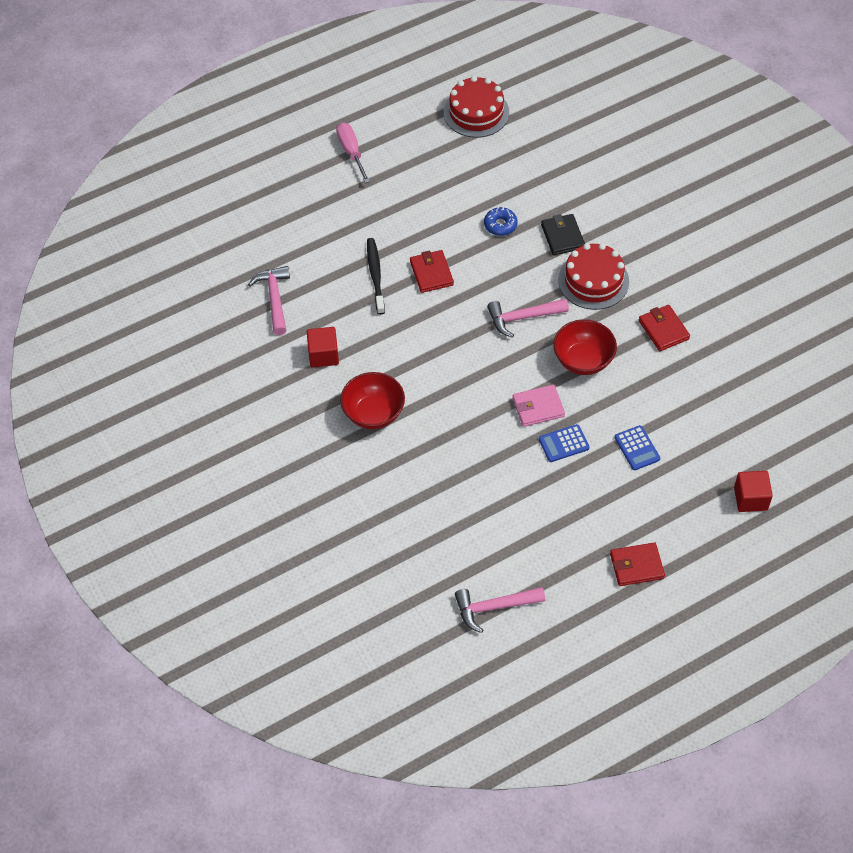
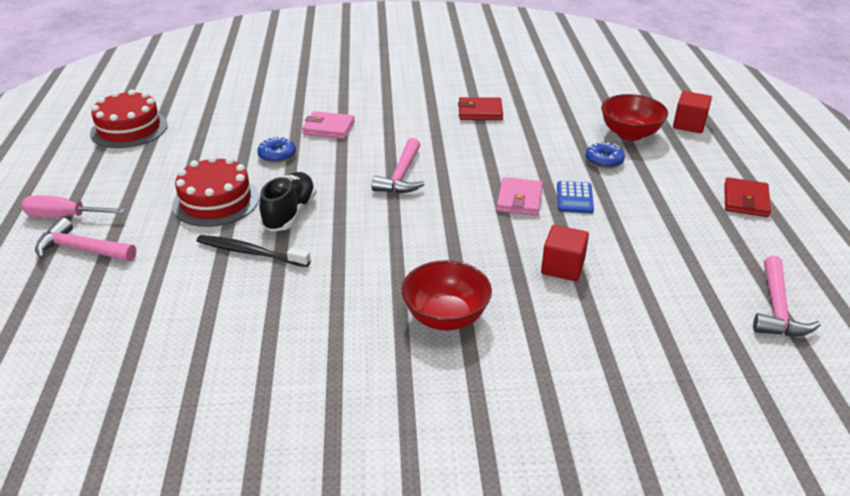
camera: 65 degrees left, 20 degrees down
(274, 298) = (194, 348): pink hammer -> pink hammer (81, 249)
(323, 355) = (324, 332): red cube -> red cube (562, 267)
(431, 273) = (289, 213): red wallet -> black shoe
(562, 236) = (329, 128): black wallet -> pink wallet
(583, 360) = (481, 159): red bowl -> red bowl (630, 134)
(593, 281) = (395, 128): red cake -> red cake (216, 201)
(637, 448) = (604, 161): blue calculator -> blue donut

